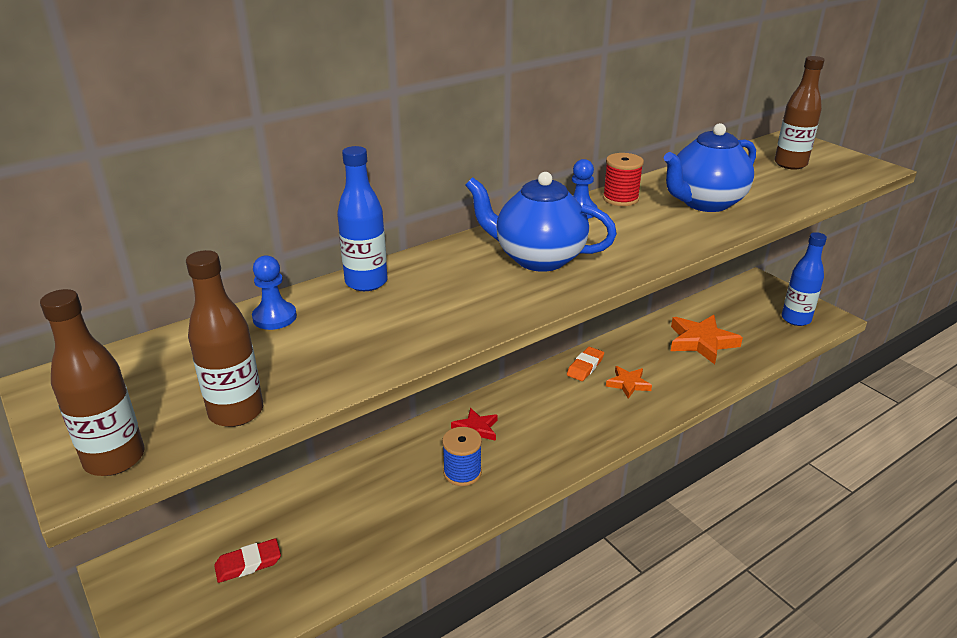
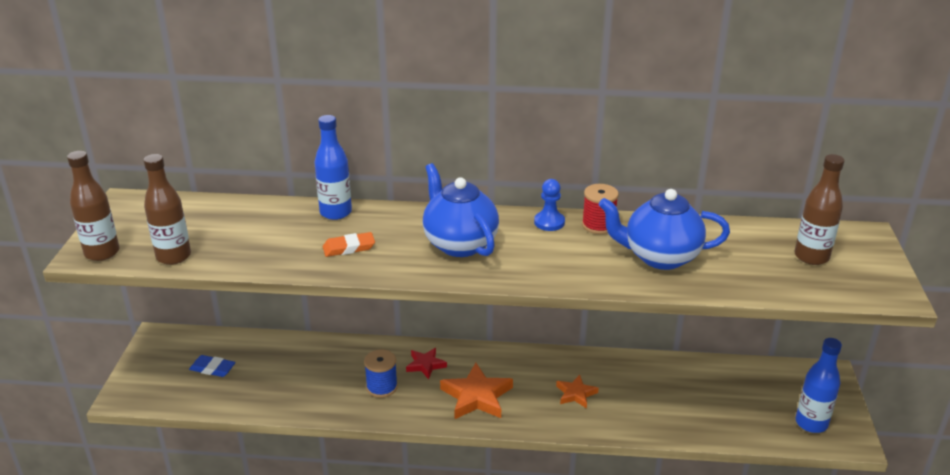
camera: 40 degrees right, 0 degrees up
(248, 563) = (212, 368): red eraser -> blue eraser
(274, 317) = (260, 212): blue pawn -> none
(585, 366) = (561, 364): orange eraser -> orange eraser (349, 248)
(701, 342) = (687, 395): orange star -> orange star (477, 396)

